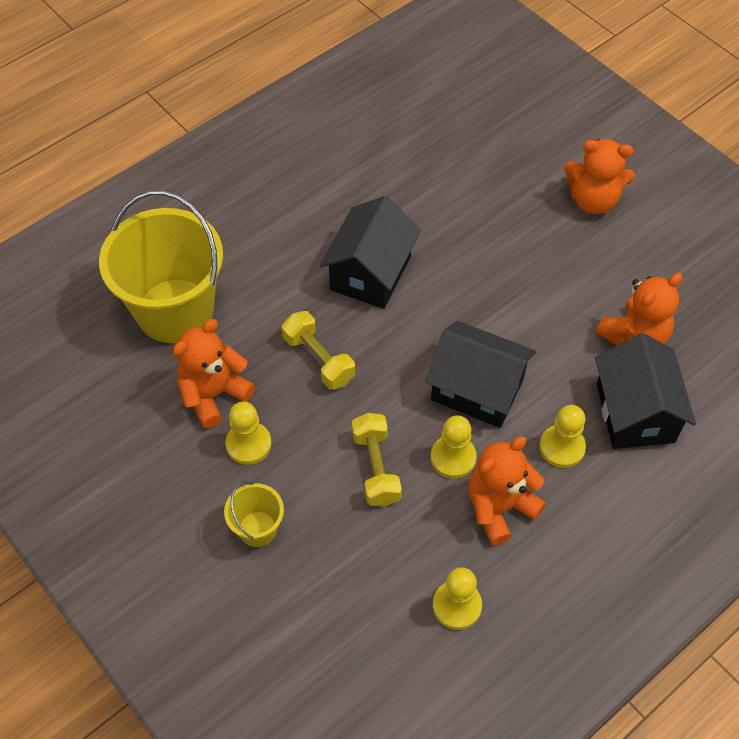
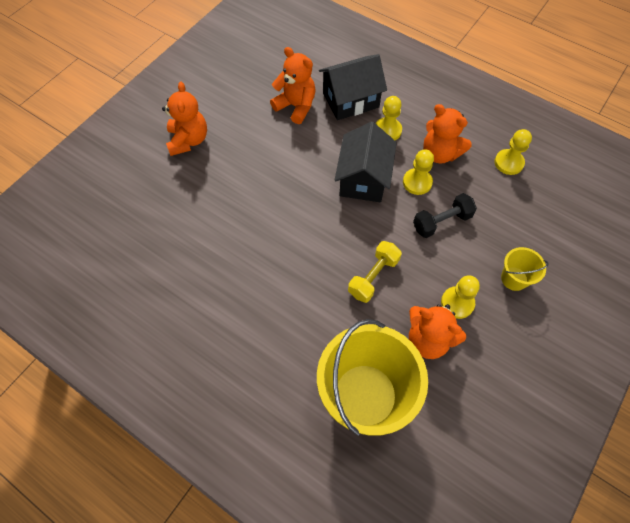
camera: 105 degrees left, 5 degrees up
(370, 273) = (287, 262): black house -> none
(376, 468) = (442, 222): yellow dumbbell -> black dumbbell

